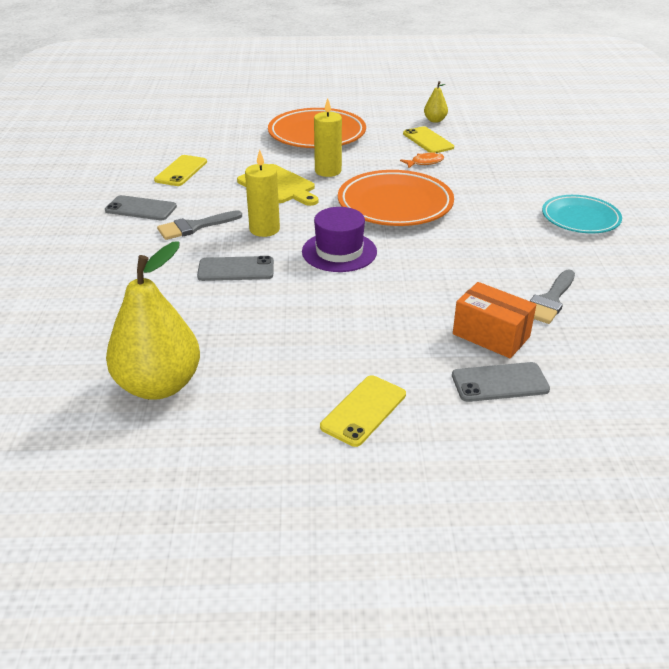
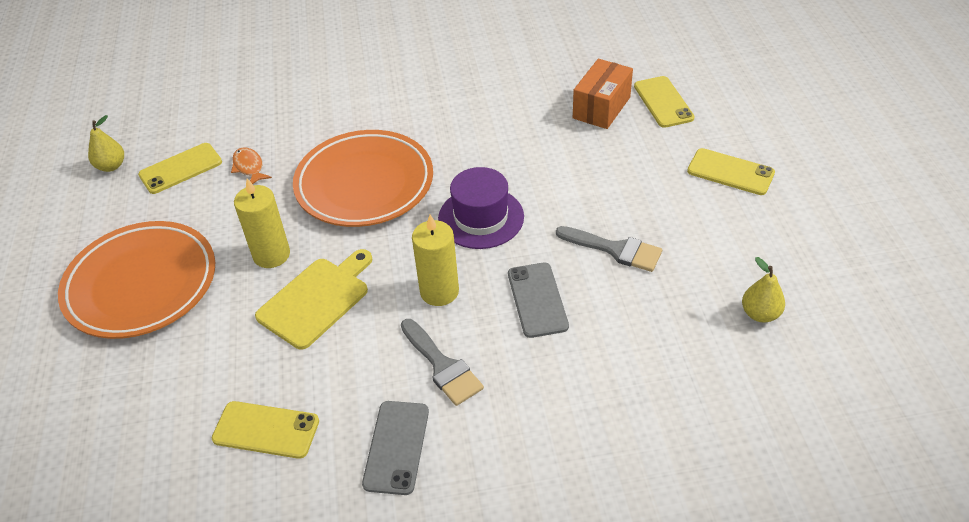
camera: 95 degrees left, 10 degrees up
(159, 385) = (760, 314): yellow pear -> yellow pear, size x0.46
(499, 382) = (663, 102): grey phone -> yellow phone
(550, 300) = (537, 76): grey brush -> grey brush (615, 249)
(580, 218) = (386, 55): turquoise plate -> none

